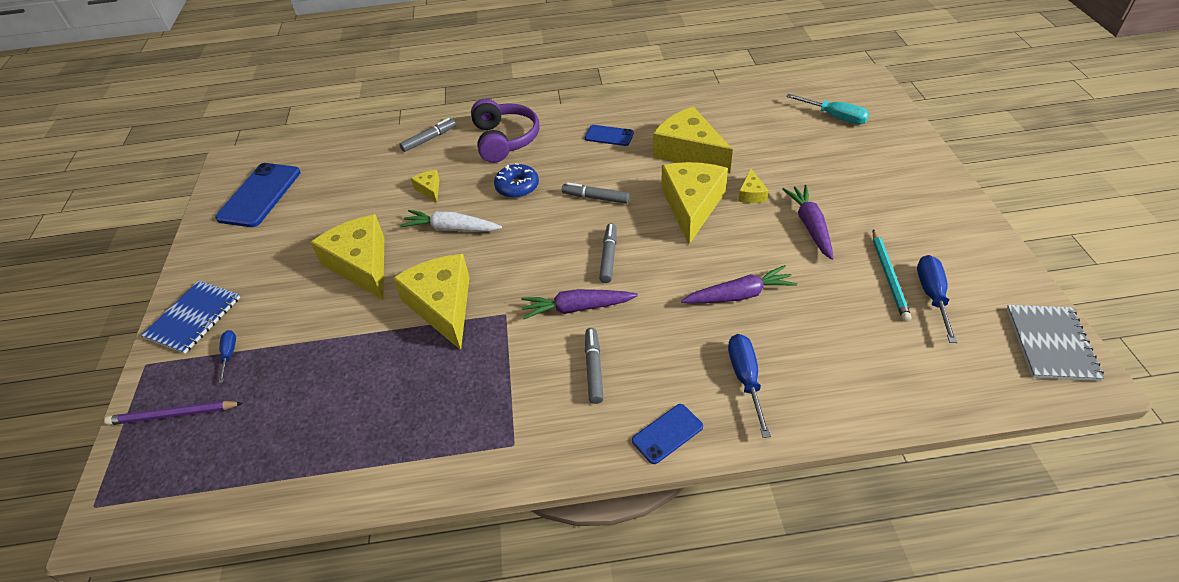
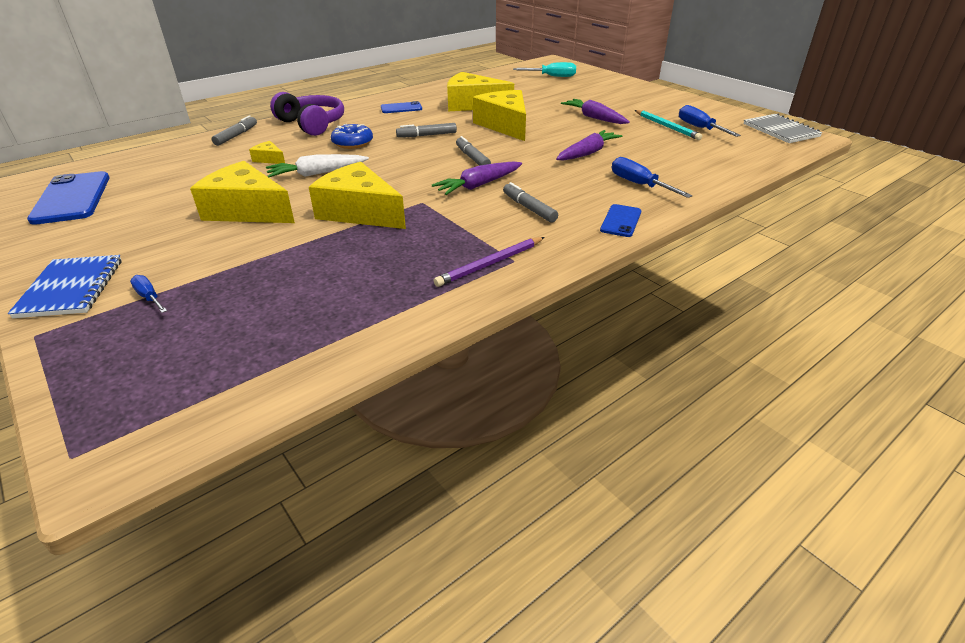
camera: 35 degrees left, 10 degrees down
(173, 415) = (119, 356): purple pencil -> purple pencil (490, 264)
(751, 194) = (539, 113): yellow cheese -> none

